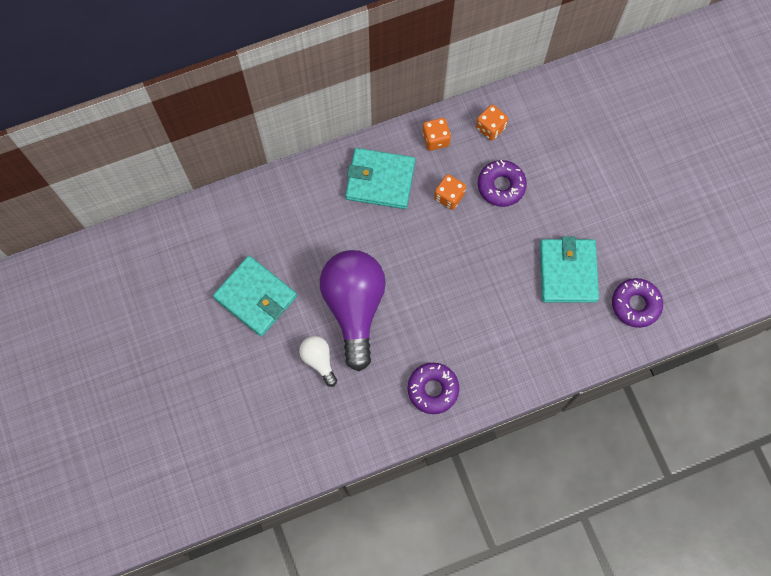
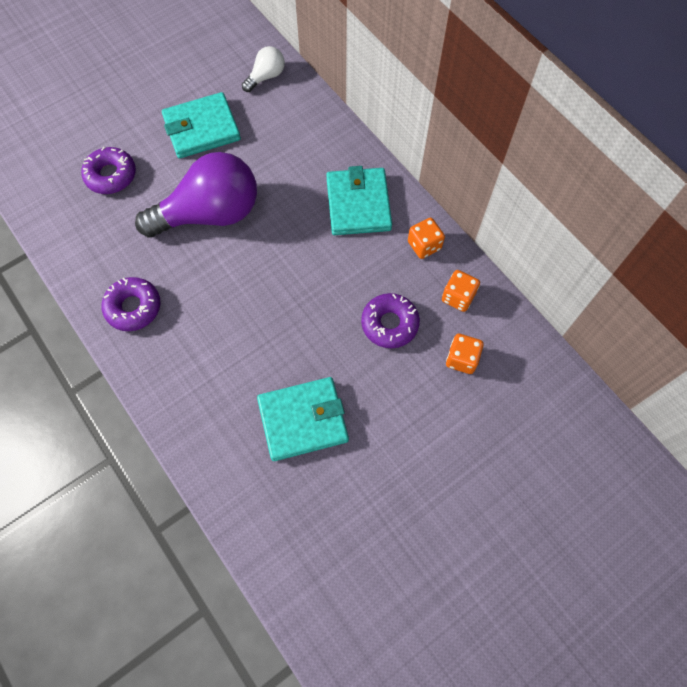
camera: 75 degrees right, 5 degrees down
(256, 297) = (202, 129): turquoise wallet -> turquoise wallet turned 45 degrees clockwise
(319, 360) = (147, 196): white light bulb -> white light bulb (266, 77)
(449, 196) = (360, 274): orange dice -> orange dice (461, 359)
(635, 304) = (280, 510): purple donut -> purple donut (111, 175)

